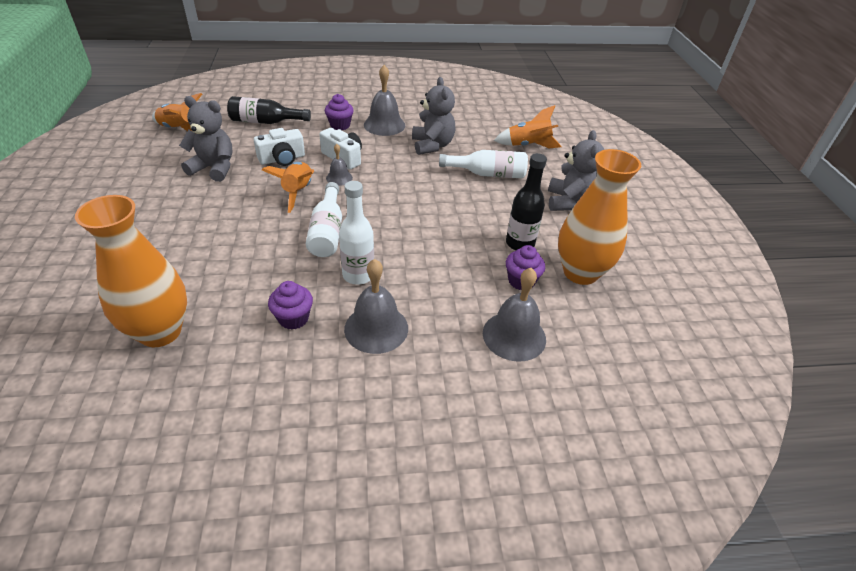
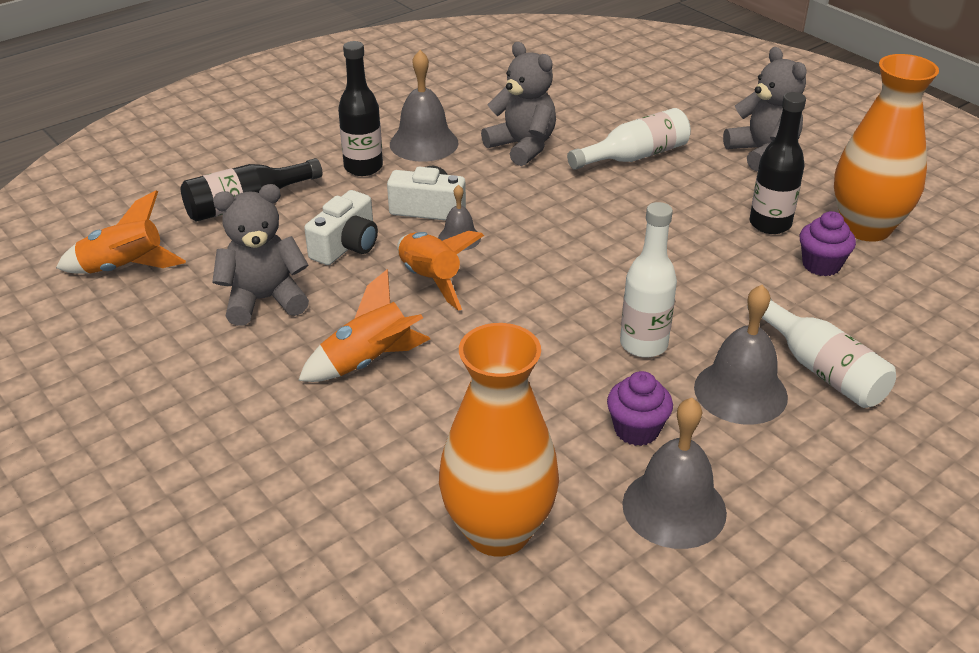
camera: 30 degrees left, 5 degrees down
(327, 231) = (537, 311): white bottle -> white bottle (820, 368)
(340, 125) = (363, 167): purple cupcake -> black bottle
(514, 336) = (883, 326): grey bell -> grey bell (674, 508)
(528, 146) = (637, 102): orange rocket -> orange rocket (368, 362)

